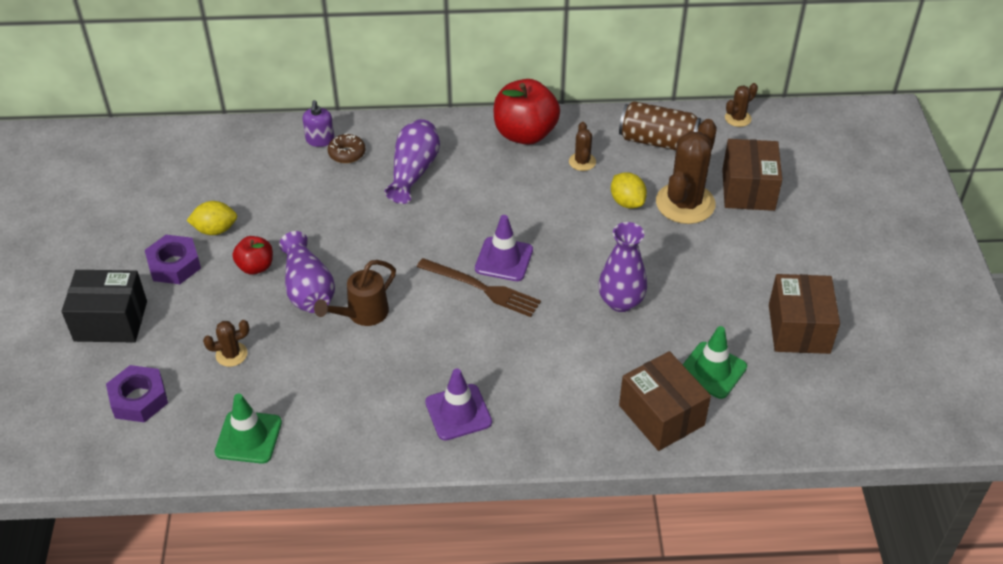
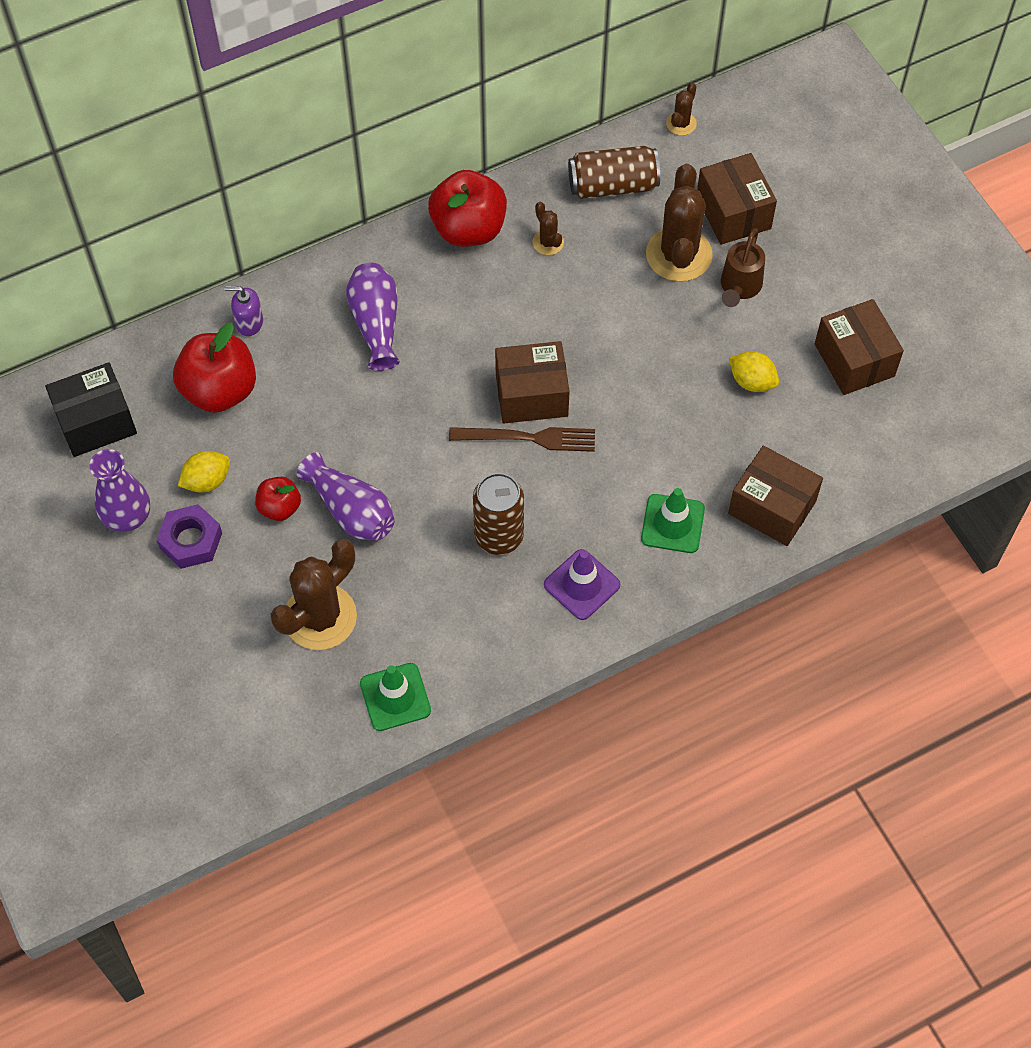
camera: 25 degrees left, 15 degrees up
(111, 321) = (168, 632): black box -> black box (96, 422)
(139, 399) = (258, 704): purple nut -> none
(231, 354) = (320, 617): brown cactus -> brown cactus, size x2.10
(268, 175) = (219, 390): none -> red apple
(320, 140) = (249, 322): purple soap dispenser -> purple soap dispenser turned 120 degrees clockwise
(347, 153) = (290, 329): brown donut -> none
(362, 314) = (425, 517): brown watering can -> brown watering can (739, 287)
(412, 350) = (499, 536): none -> brown can
(504, 259) = (531, 395): purple traffic cone -> brown box
(621, 302) = (672, 398): purple vase -> purple vase (127, 517)
(627, 202) = (619, 276): yellow lemon -> yellow lemon (752, 381)
(712, 370) = (795, 440): green traffic cone -> green traffic cone (672, 524)

